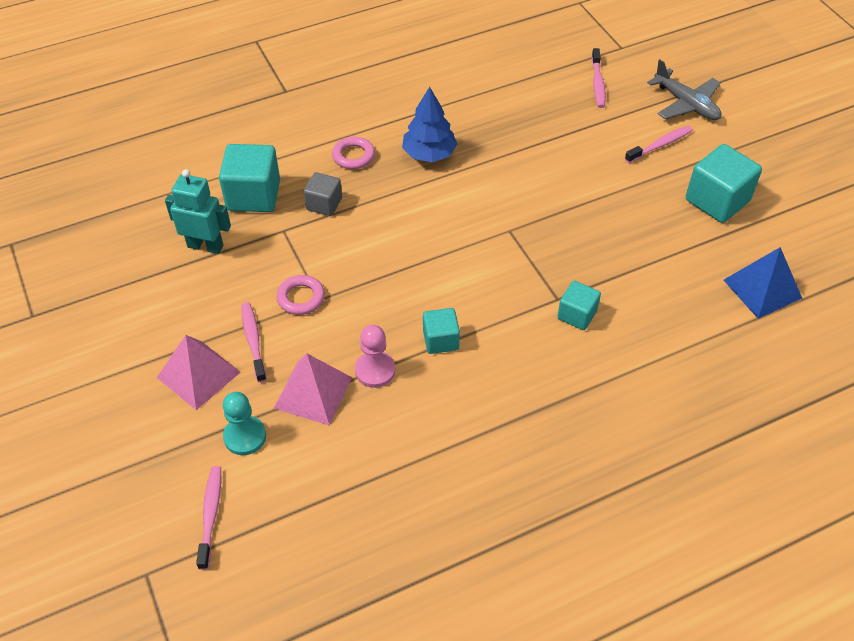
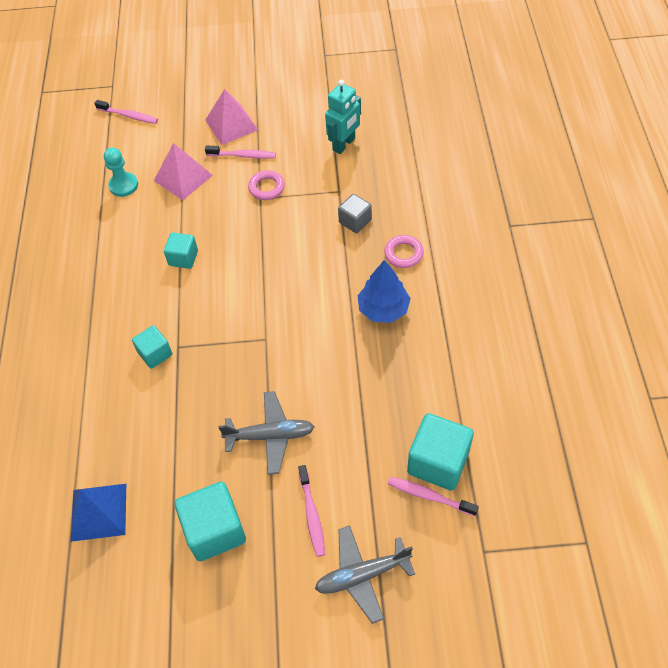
camera: 115 degrees right, 5 degrees up
(245, 436) = (171, 139): turquoise pawn -> turquoise pawn (123, 185)
(253, 195) = (385, 180): turquoise cube -> turquoise cube (438, 462)
(375, 370) = (180, 214): pink pawn -> none
(608, 193) = (270, 435): none -> grey plane

